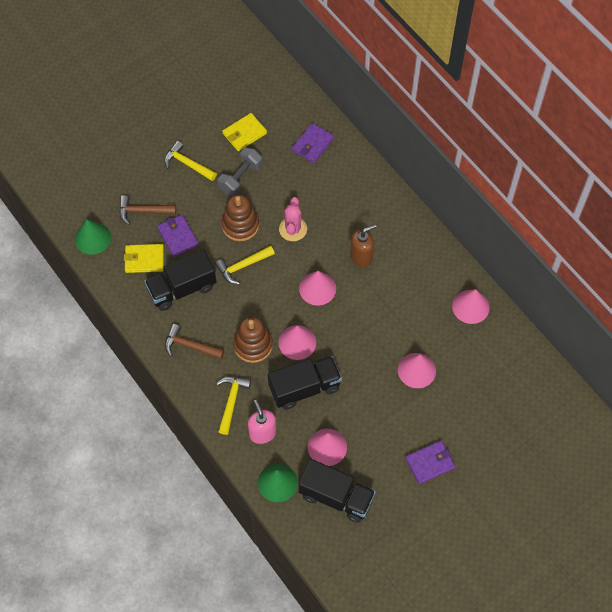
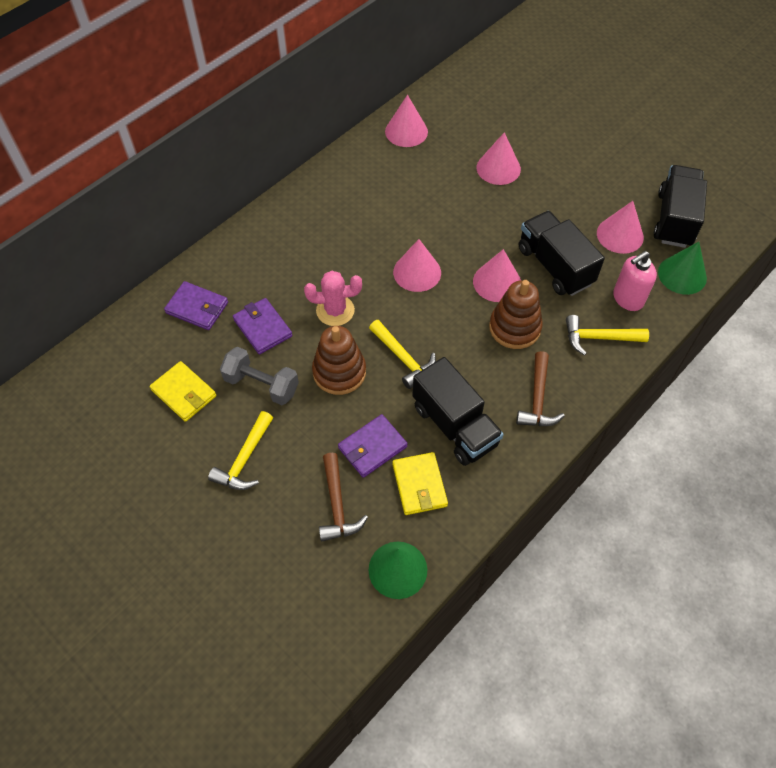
camera: 100 degrees left, 5 degrees down
(361, 257) = (362, 234): brown soap dispenser -> none
(430, 463) = (602, 147): purple wallet -> purple wallet (263, 328)

